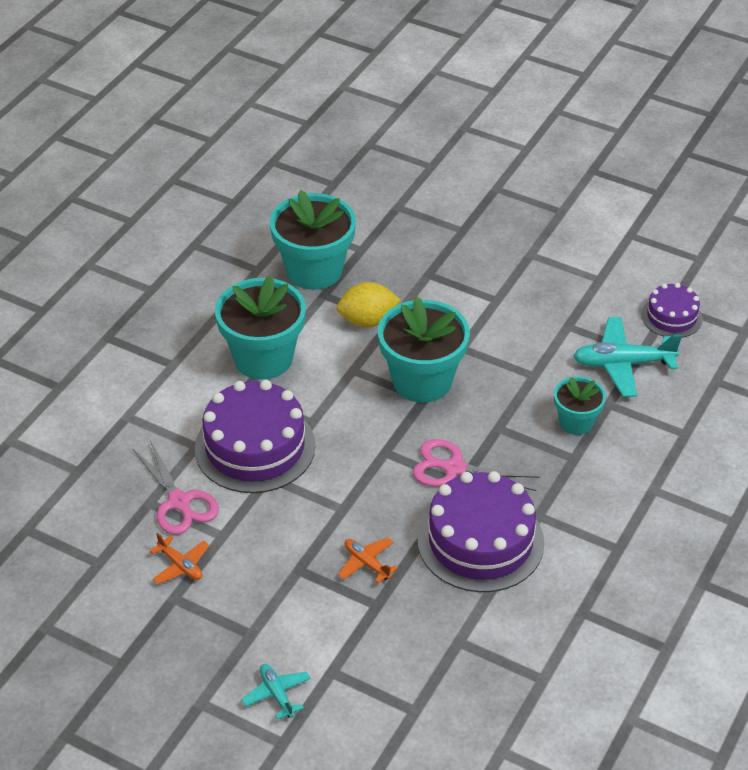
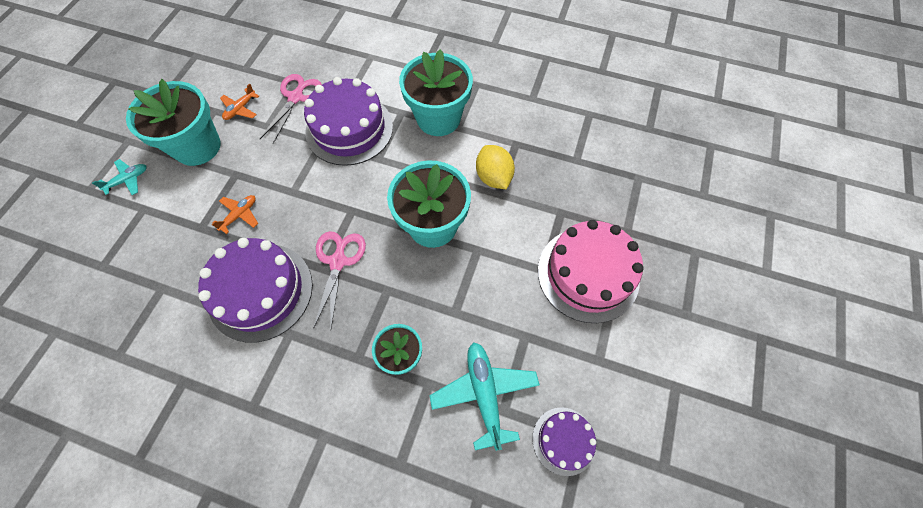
camera: 80 degrees right, 20 degrees up
(179, 502) = (296, 97): pink scissors -> pink scissors turned 150 degrees clockwise
(314, 270) = (541, 133): turquoise flower pot -> turquoise flower pot (197, 147)
(506, 268) = (588, 274): none -> pink cake

